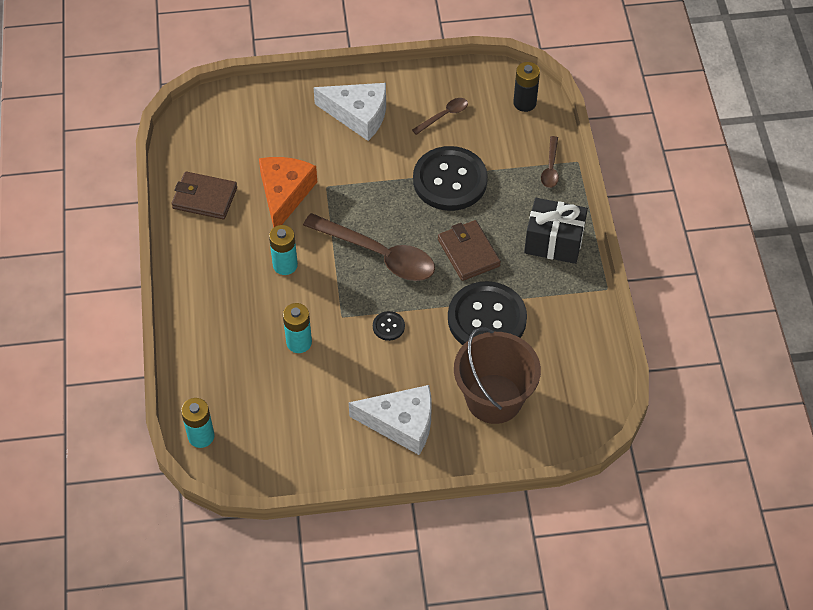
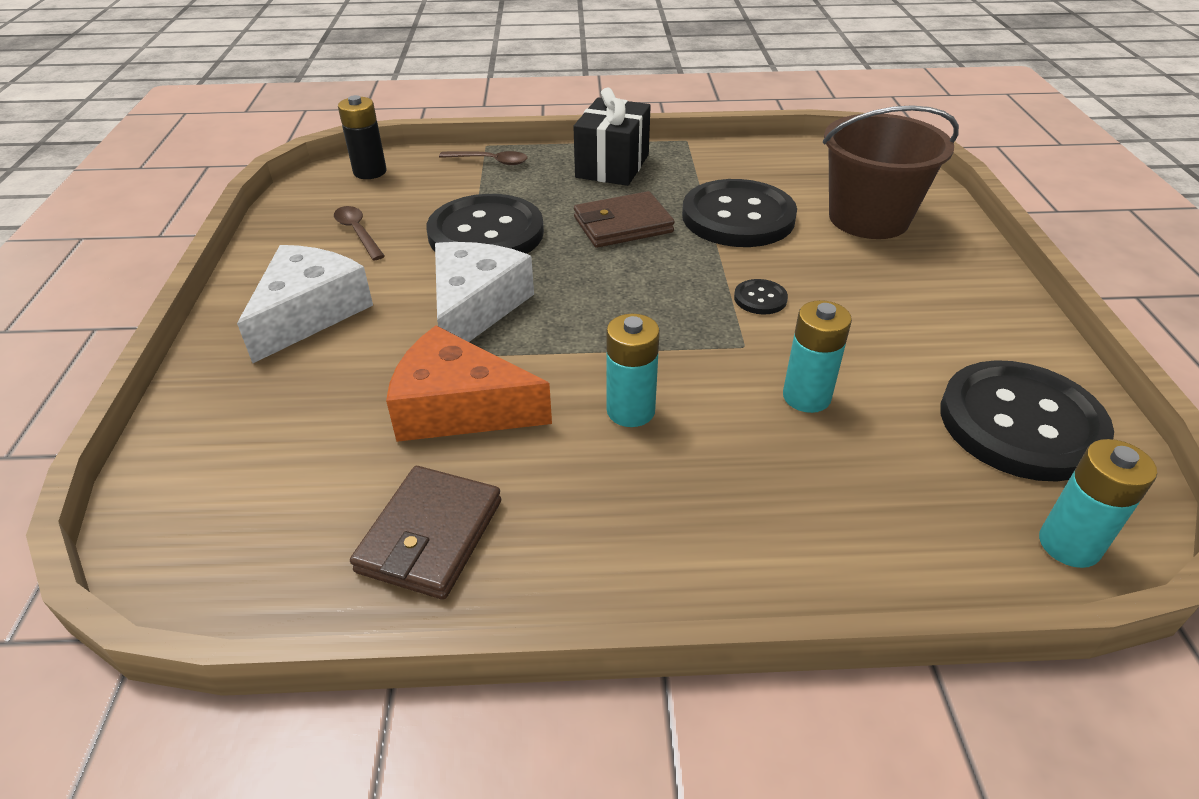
camera: 85 degrees left, 15 degrees down
(282, 438) = (1021, 423): none -> black button
(378, 254) = (617, 303): brown spoon -> none
(401, 423) = (938, 293): white cheese -> white cheese (475, 307)

